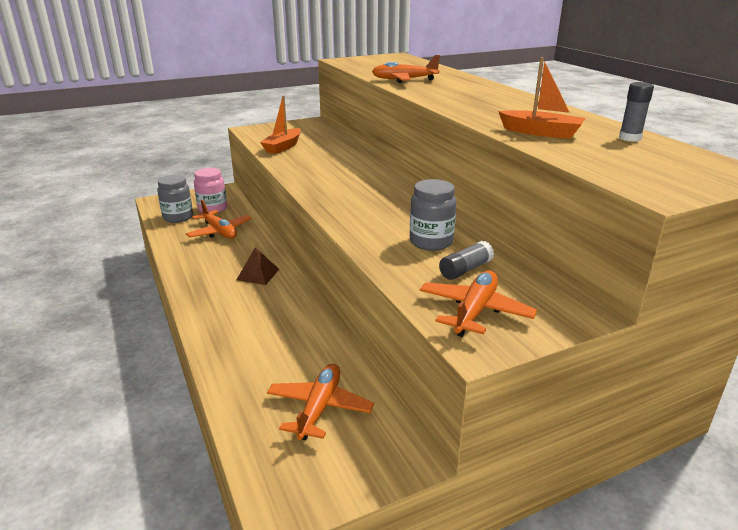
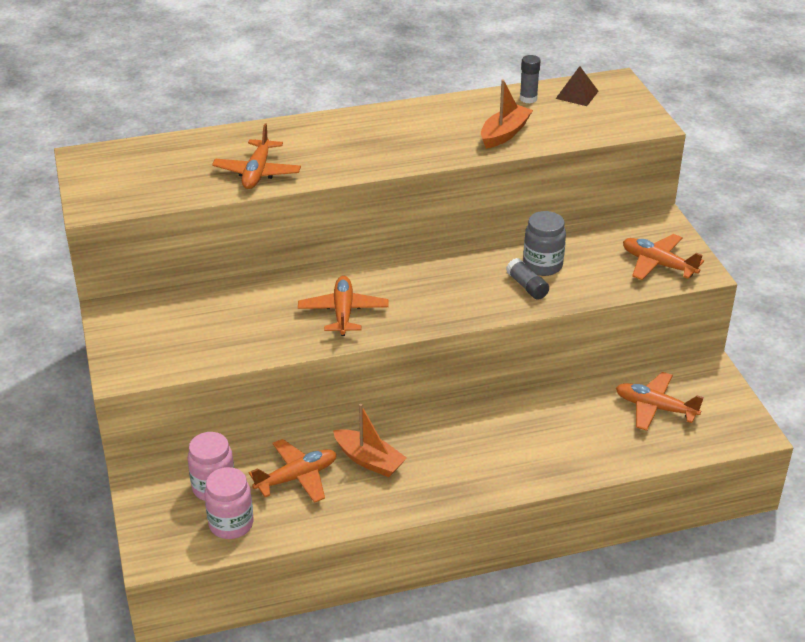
camera: 80 degrees left, 10 degrees up
(178, 217) = (231, 524): grey jar -> pink jar
(258, 274) = (425, 441): brown pyramid -> brown pyramid (577, 94)
(283, 147) = (227, 343): orange boat -> orange boat (369, 460)
(326, 172) = (343, 312): none -> orange plane
(465, 270) = (595, 257): grey glue stick -> grey glue stick (527, 286)

